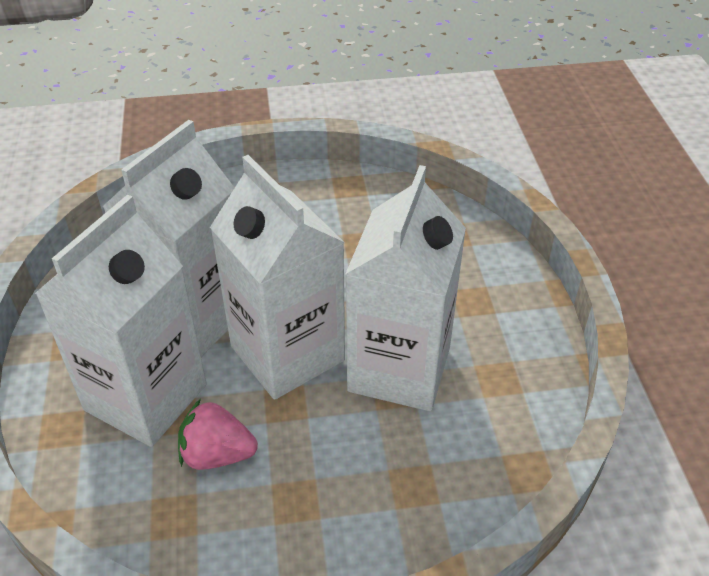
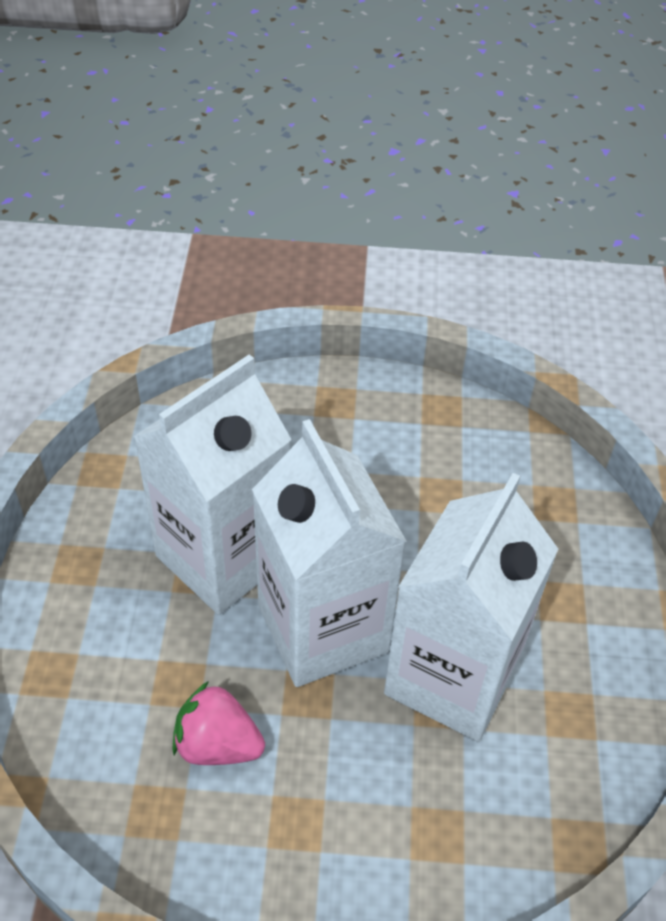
camera: 10 degrees right, 5 degrees up
(146, 397) = (149, 653): white carton -> none

